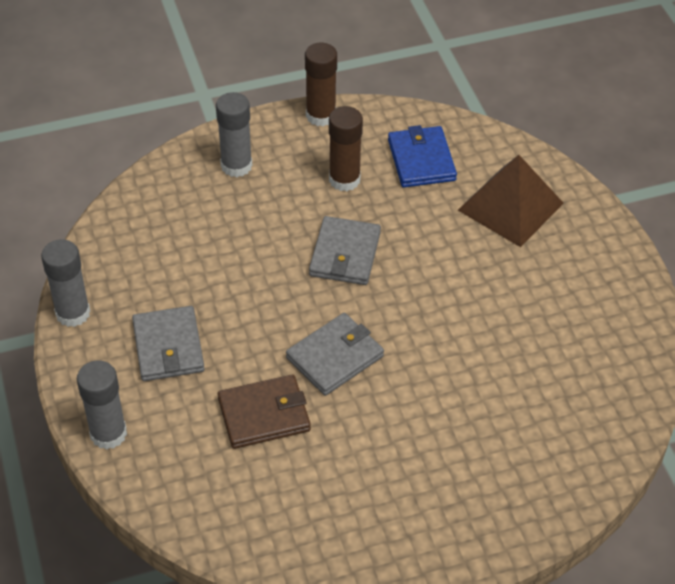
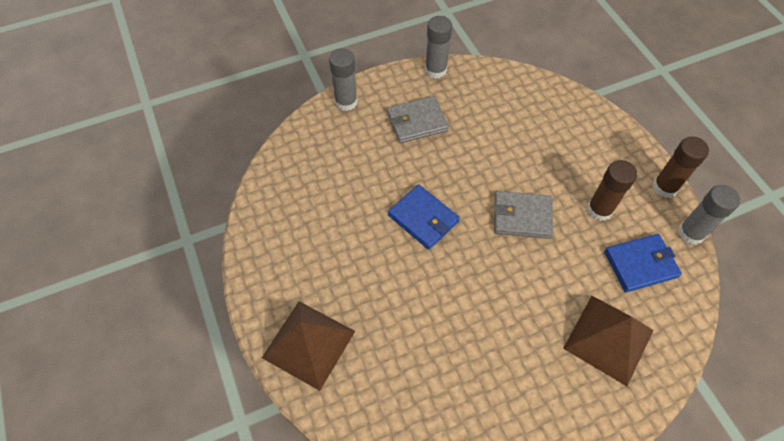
camera: 85 degrees right, 10 degrees up
(236, 166) = (591, 138): grey glue stick -> grey glue stick (691, 233)
(264, 414) = (369, 181): brown wallet -> none
(335, 357) = (423, 218): grey wallet -> blue wallet
(509, 498) = (309, 344): none -> brown pyramid

